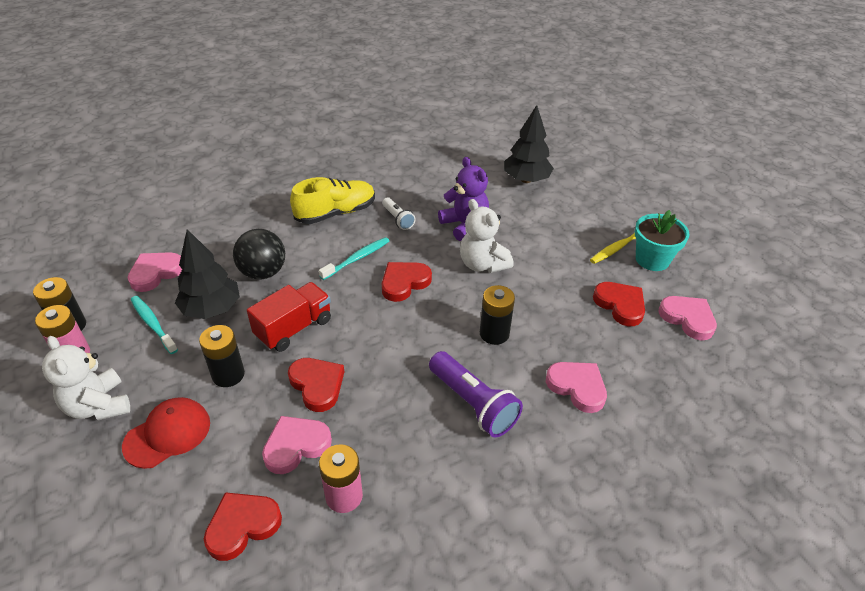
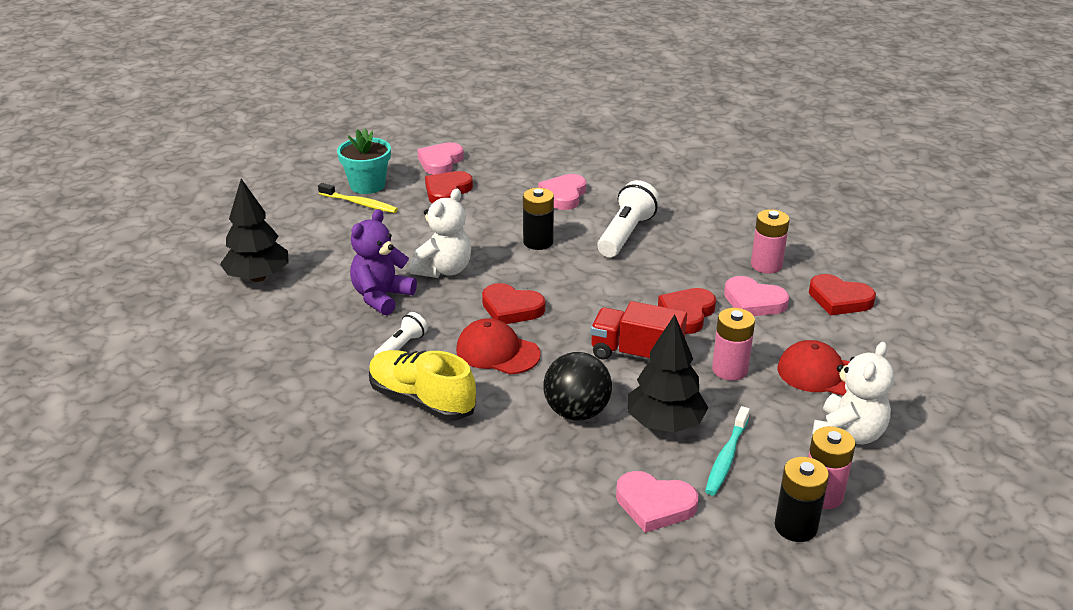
camera: 115 degrees left, 10 degrees down
(228, 375) = (729, 369): black battery -> pink battery
(357, 258) = (497, 352): turquoise toothbrush -> red cap
(473, 404) = (626, 234): purple flashlight -> white flashlight

